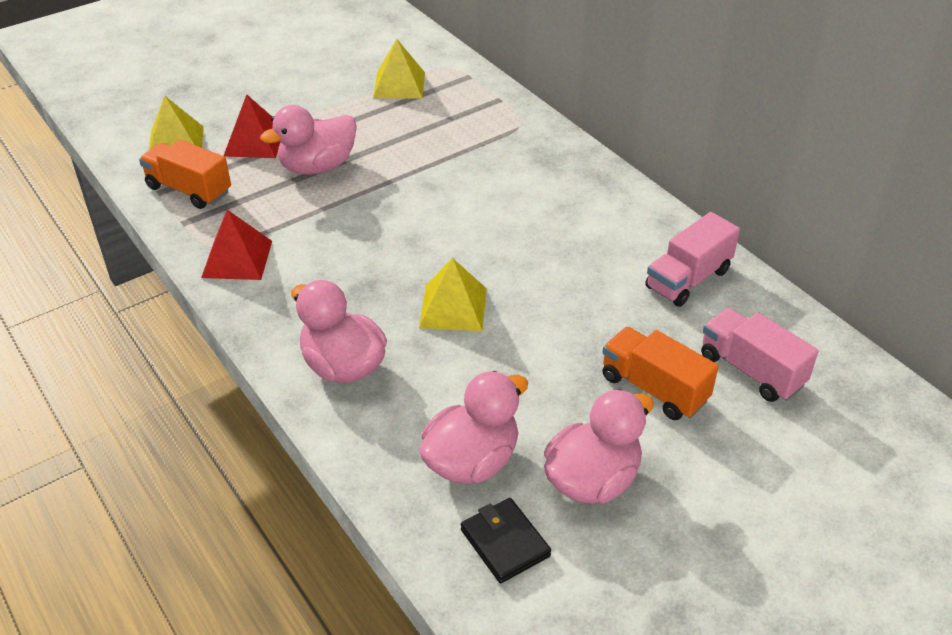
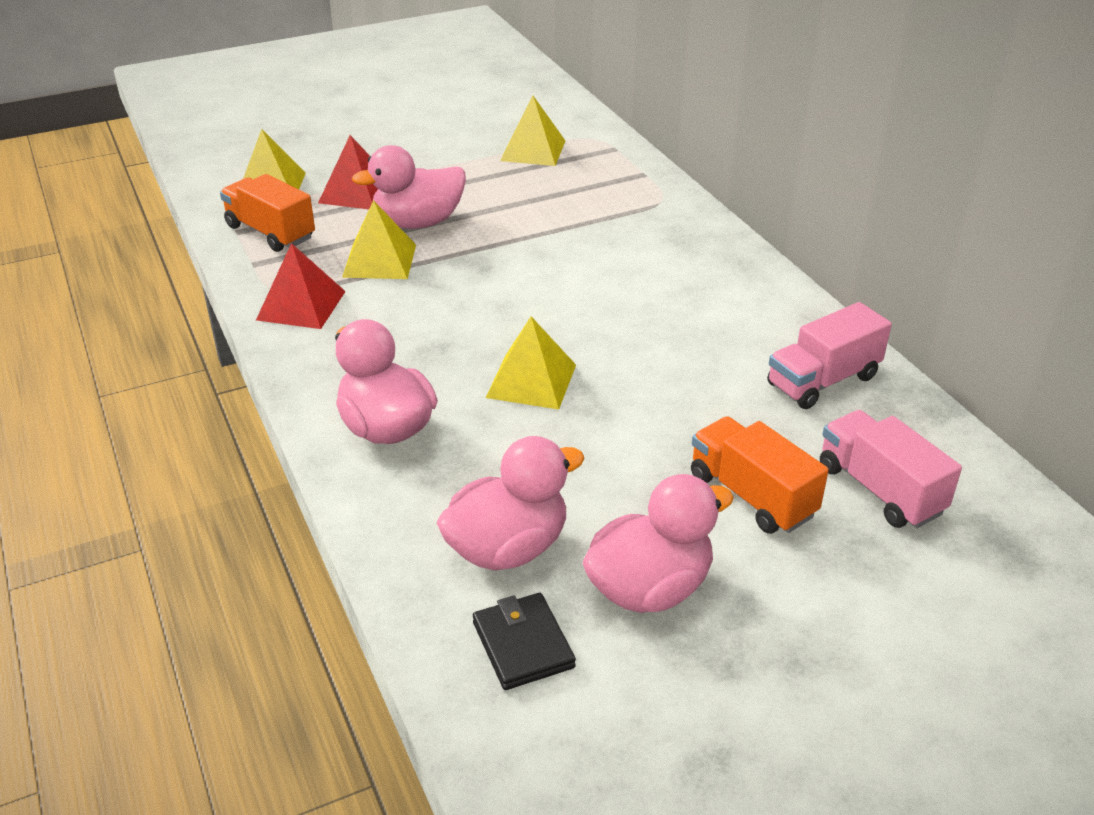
camera: 10 degrees right, 5 degrees down
(294, 207) = (379, 260): none -> yellow pyramid

